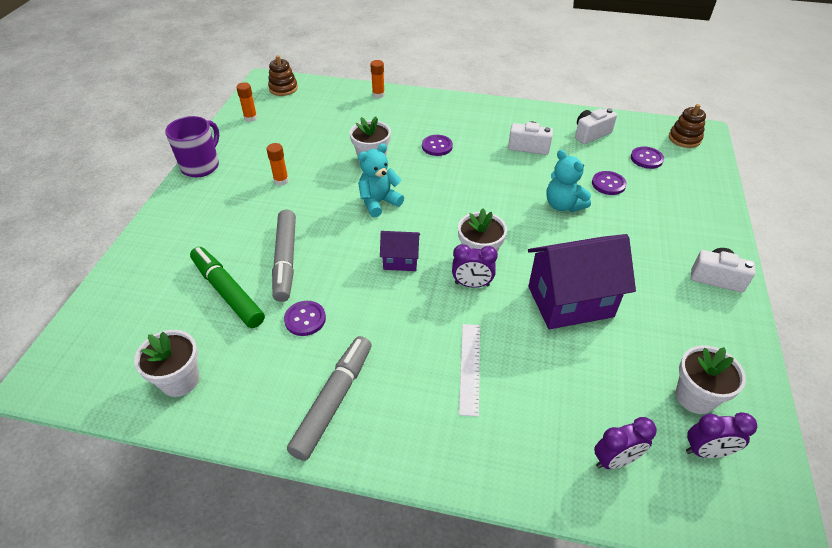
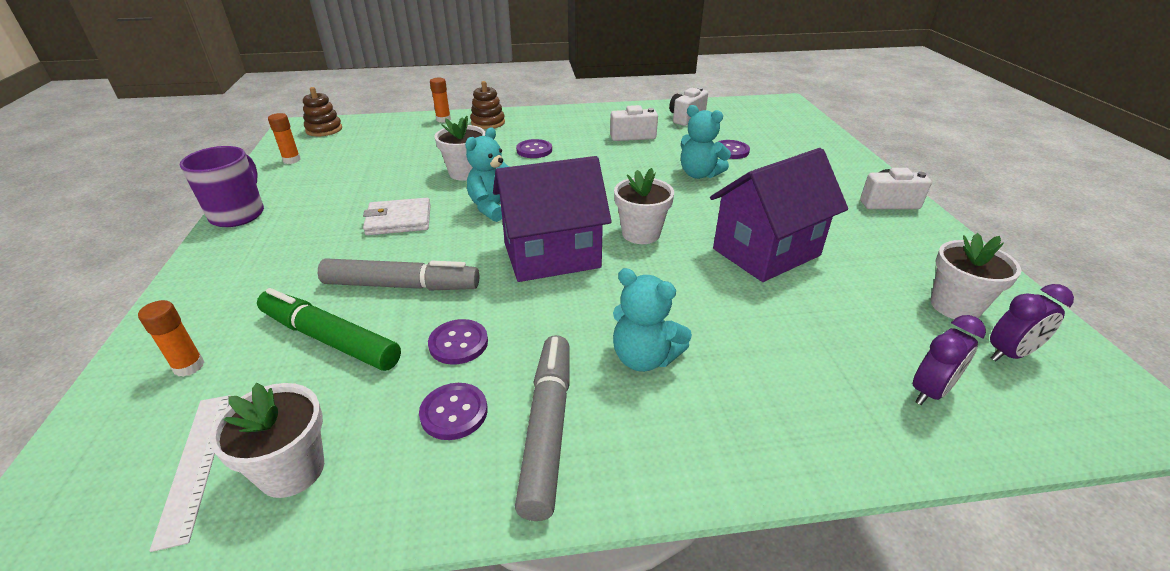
camera: 20 degrees left, 10 degrees down
(281, 180) = (358, 209): orange glue stick -> orange glue stick (189, 366)
(286, 260) = (400, 285): grey marker -> grey marker turned 60 degrees counterclockwise
(306, 198) = (399, 220): none -> white wallet
(400, 261) = (552, 256): purple house -> purple house, size x1.99
(422, 368) = (644, 358): none -> turquoise teddy bear
(470, 367) = (701, 342): white ruler -> white ruler (196, 464)
(472, 284) = (649, 260): purple clock -> none
(646, 159) = (751, 127): purple button -> purple button (454, 412)
(684, 139) = (773, 108): brown stacking toy -> brown stacking toy (488, 123)

